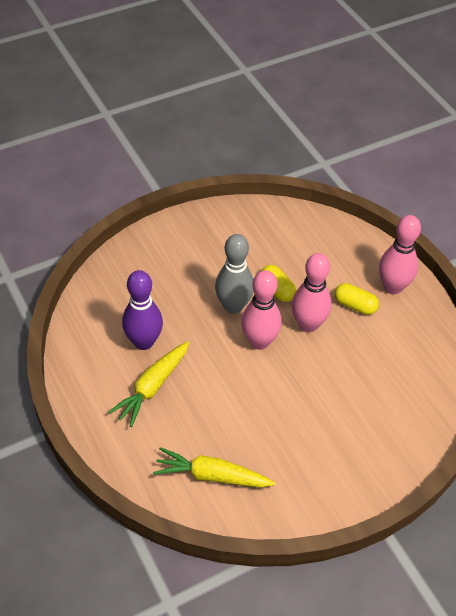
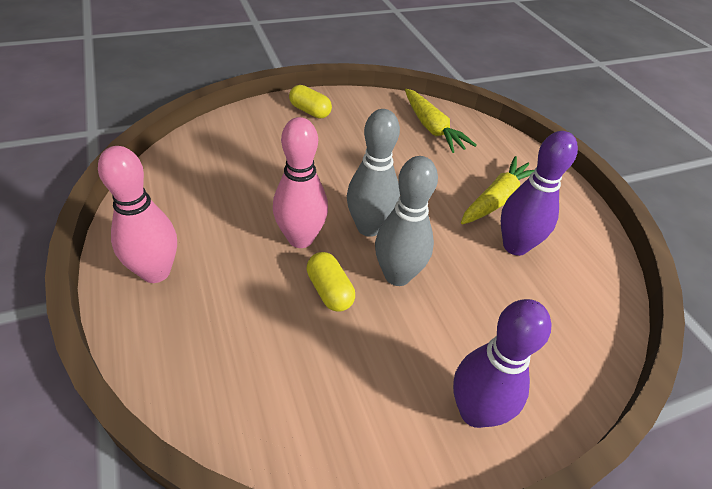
camera: 175 degrees left, 5 degrees down
(184, 236) = (475, 412): none -> purple bowling pin
(212, 476) = (432, 128): yellow carrot -> yellow carrot turned 45 degrees clockwise
(259, 341) = (369, 227): pink bowling pin -> grey bowling pin
(355, 305) = (226, 254): yellow capsule -> yellow capsule (310, 111)

